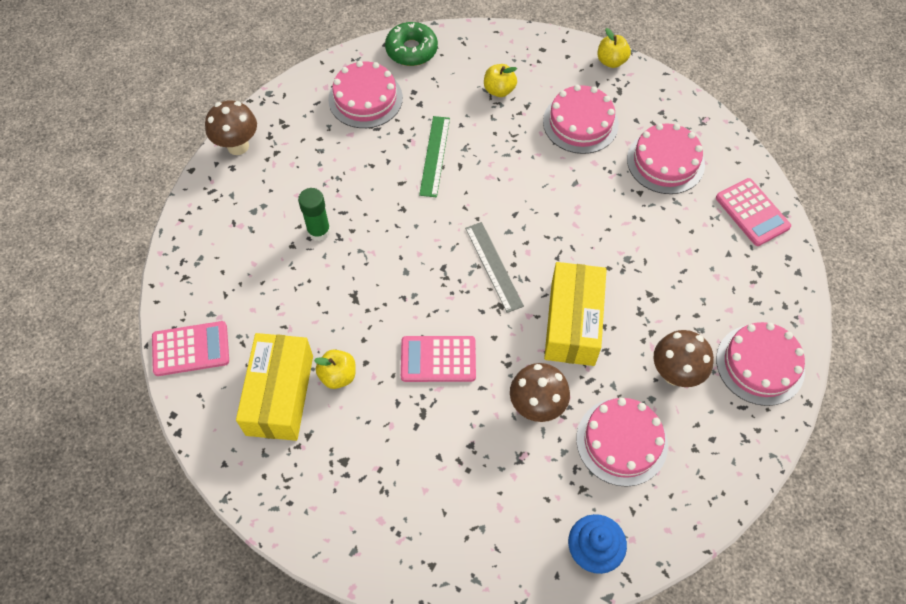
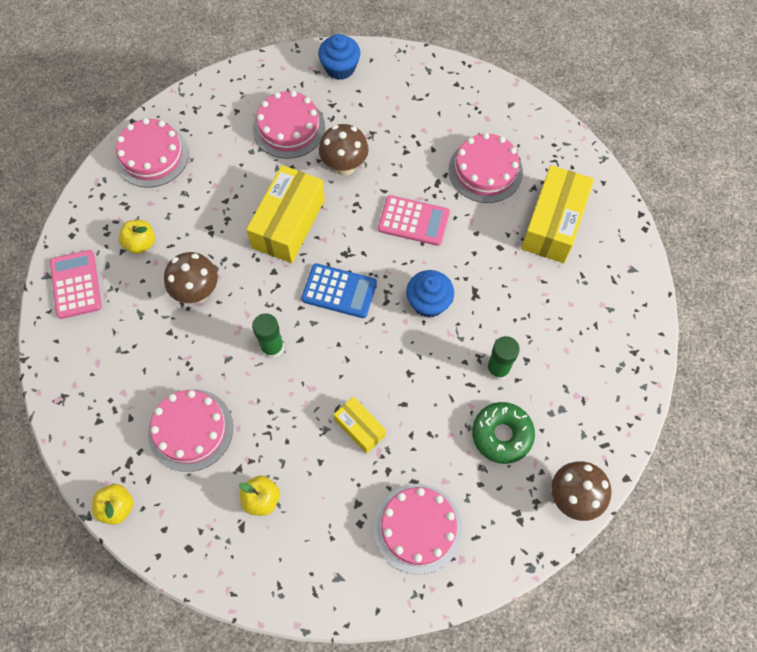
camera: 165 degrees left, 5 degrees up
(191, 349) = (629, 280): pink calculator -> none
(338, 375) = (501, 228): yellow apple -> yellow apple (141, 243)
(400, 277) = (428, 302): none -> blue cupcake
(411, 50) = (345, 591): green donut -> green donut (502, 435)
(435, 156) = (360, 428): green ruler -> yellow box
(493, 266) = (339, 291): grey ruler -> blue calculator
(538, 201) = (272, 347): none -> green glue stick
(665, 162) = (127, 359): pink cake -> pink cake (485, 170)
(675, 374) = (223, 164): brown mushroom -> brown mushroom (197, 292)

